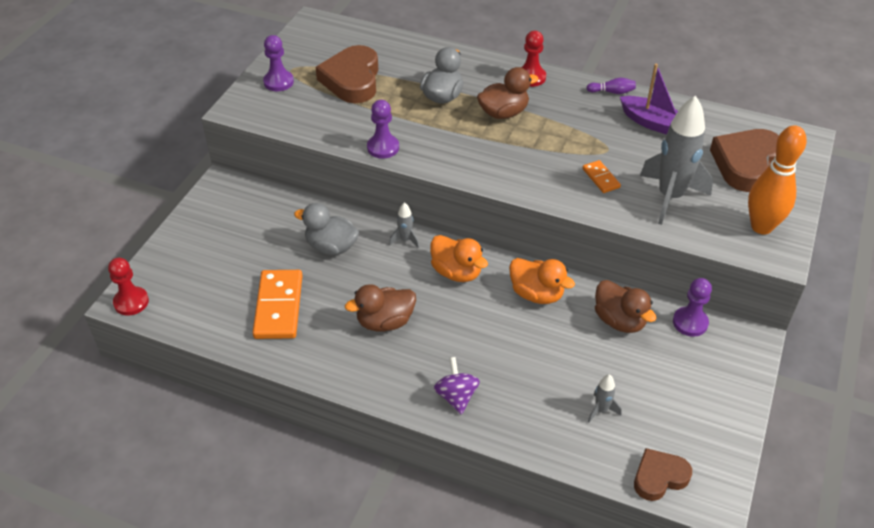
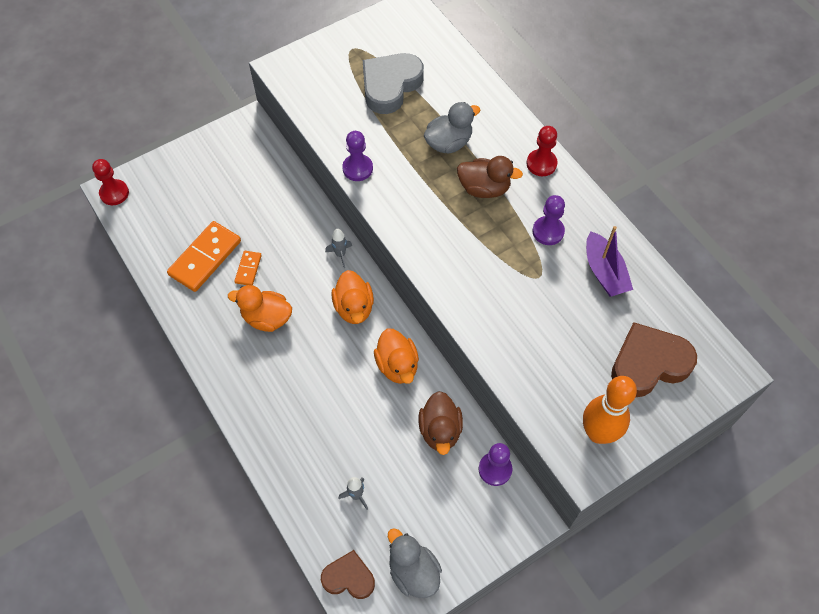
camera: 35 degrees right, 15 degrees up
(278, 82) = (332, 57): purple pawn -> purple pawn (548, 231)
(331, 247) = (282, 228): grey duck -> grey duck (413, 572)
(352, 80) = (390, 86): brown heart -> grey heart
(385, 322) = (266, 318): brown duck -> orange duck
(456, 396) = (264, 413): purple spinning top -> none
(601, 178) = (505, 301): orange domino -> orange domino (248, 269)
(612, 92) = (599, 219): purple bowling pin -> none
(670, 197) = (547, 356): grey rocket -> none

